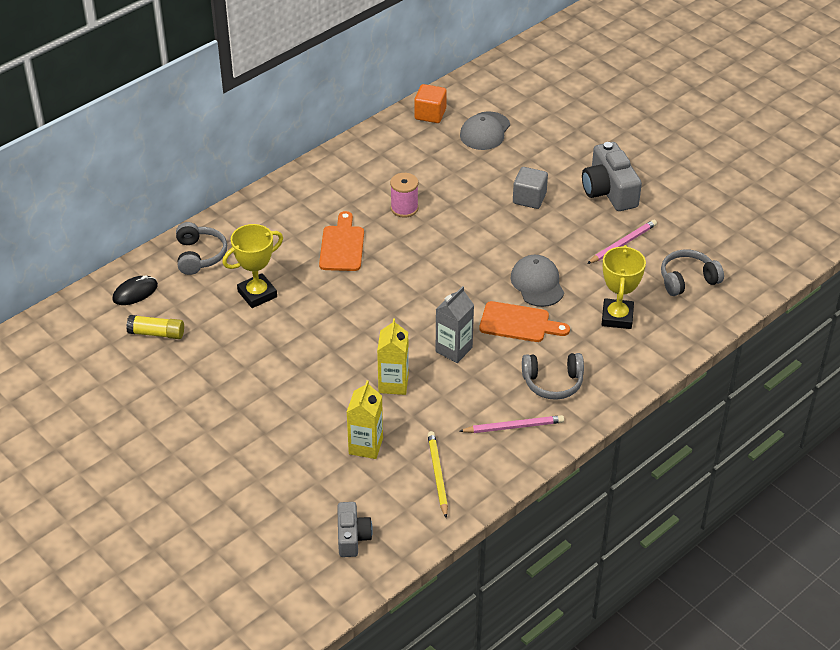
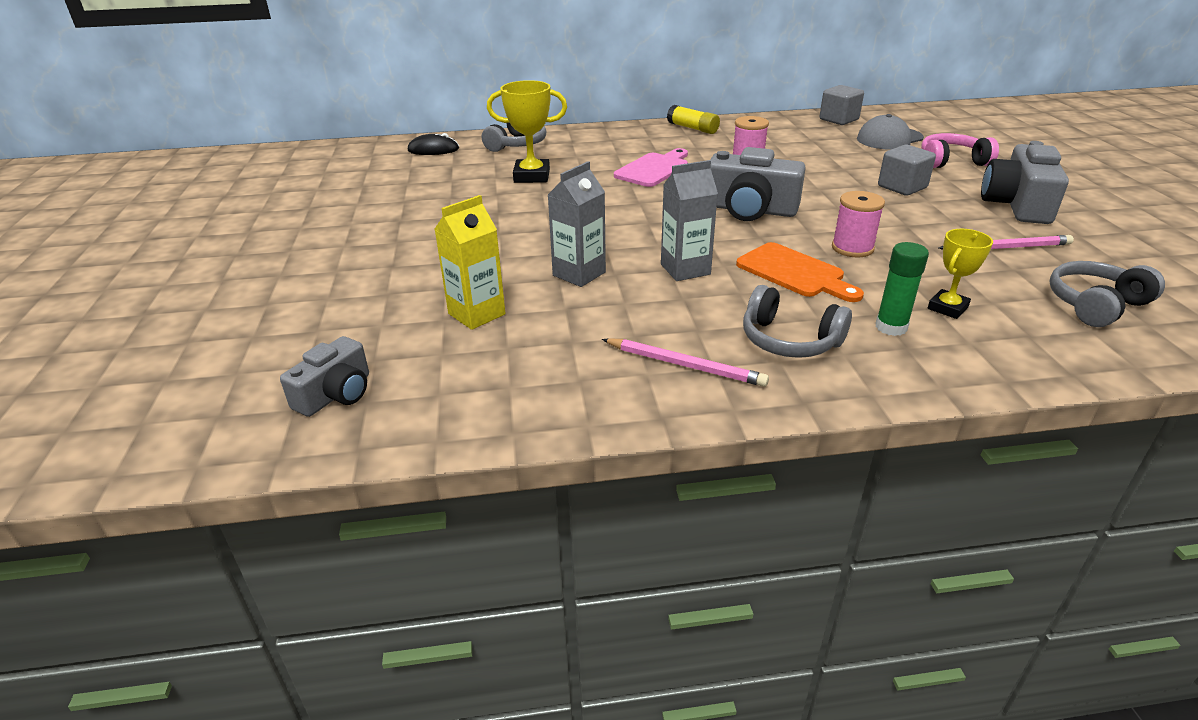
camera: 35 degrees right, 10 degrees down
(156, 333) = (410, 175): yellow glue stick -> yellow glue stick (692, 128)
(342, 246) = (654, 169): orange cutting board -> pink cutting board
(393, 384) = (579, 274): yellow carton -> grey carton
(430, 114) = (838, 120): orange cube -> grey cube
(437, 475) = (523, 375): yellow pencil -> none
(448, 269) = (750, 210): none -> grey camera
(537, 283) = (852, 248): grey cap -> pink spool
(544, 149) = (951, 161): none -> pink headphones
(597, 347) = (891, 327): none -> green glue stick
(617, 317) = (947, 308): yellow trophy -> yellow trophy, size x0.63
(687, 280) = (1095, 305): grey headphones -> grey headphones turned 45 degrees counterclockwise

